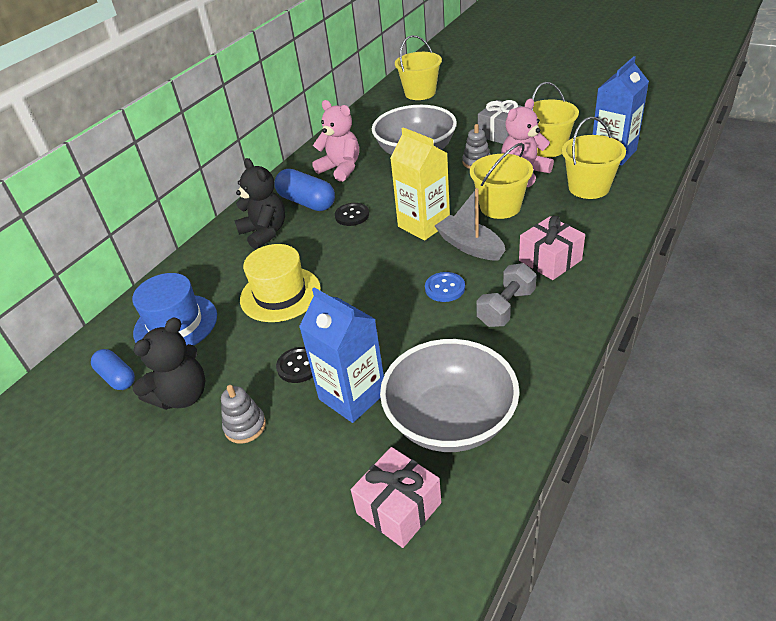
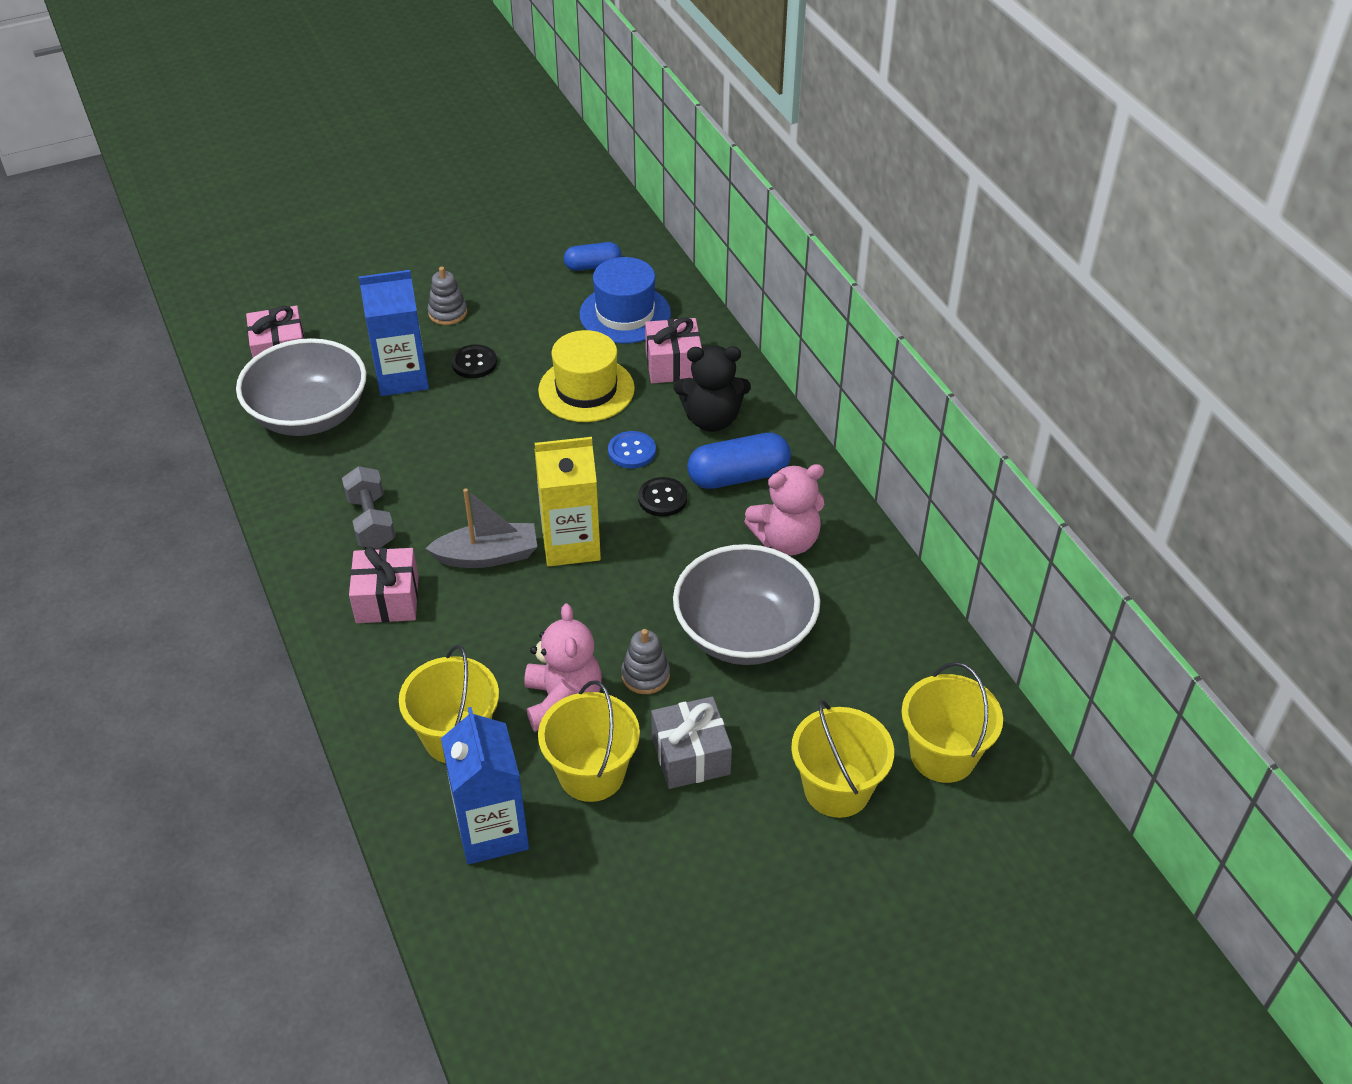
camera: 120 degrees right, 5 degrees up
(182, 396) = (524, 293): black teddy bear -> none
(221, 272) = (673, 365): none -> pink gift
(445, 288) = (450, 498): blue button -> blue button (632, 451)
(500, 207) = (523, 628): yellow bucket -> yellow bucket (837, 789)

